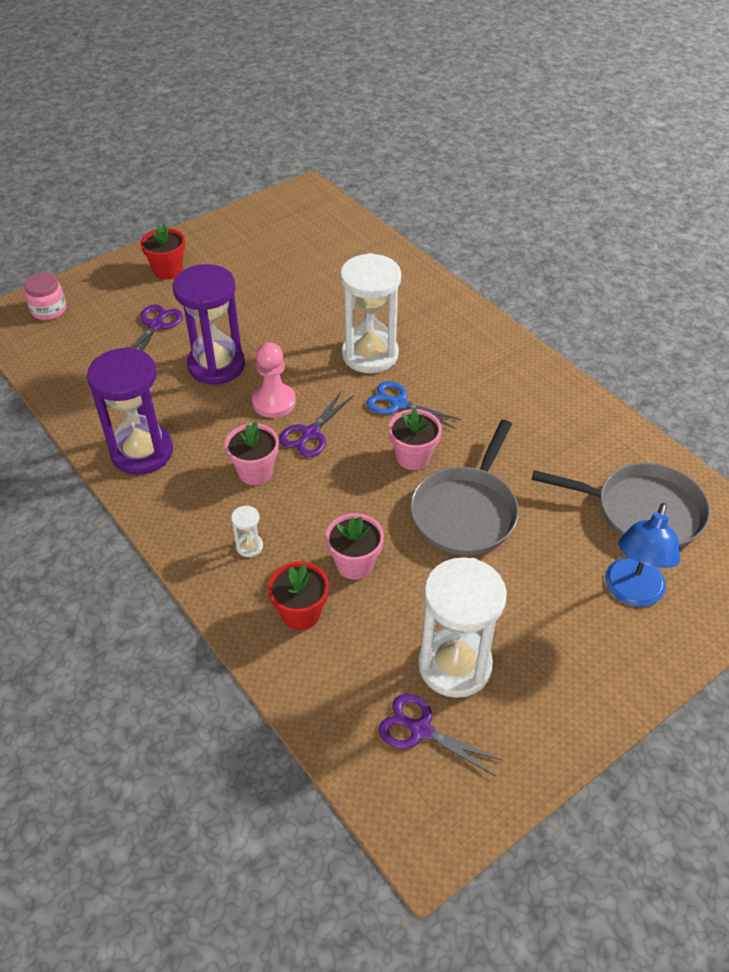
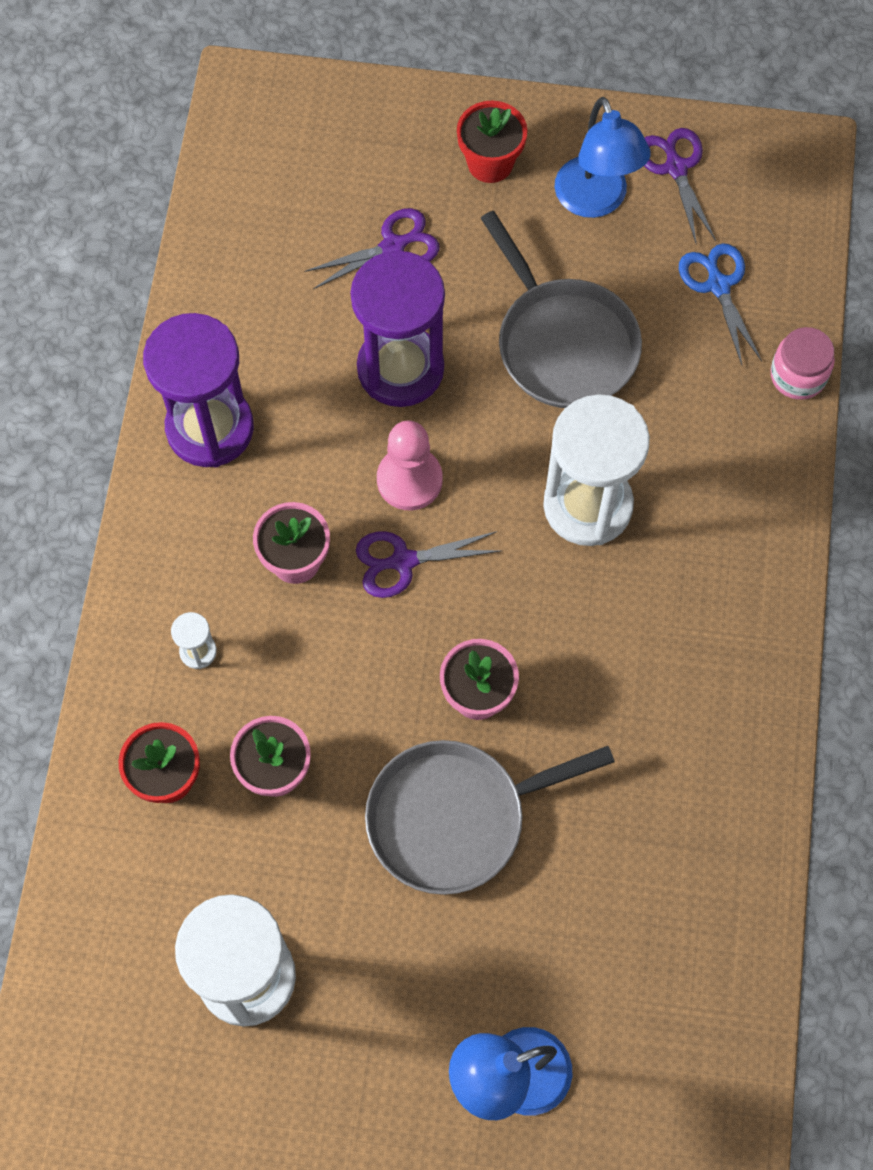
camera: 45 degrees right, 20 degrees up
(49, 310) = (301, 120): pink jar -> pink jar (798, 375)
(235, 254) = (596, 201): none -> blue lamp
(398, 403) = (542, 607): blue scissors -> blue scissors (718, 285)
(421, 730) = (145, 1008): purple scissors -> purple scissors (676, 168)
(643, 511) = (645, 1003): grey pan -> grey pan (563, 344)

